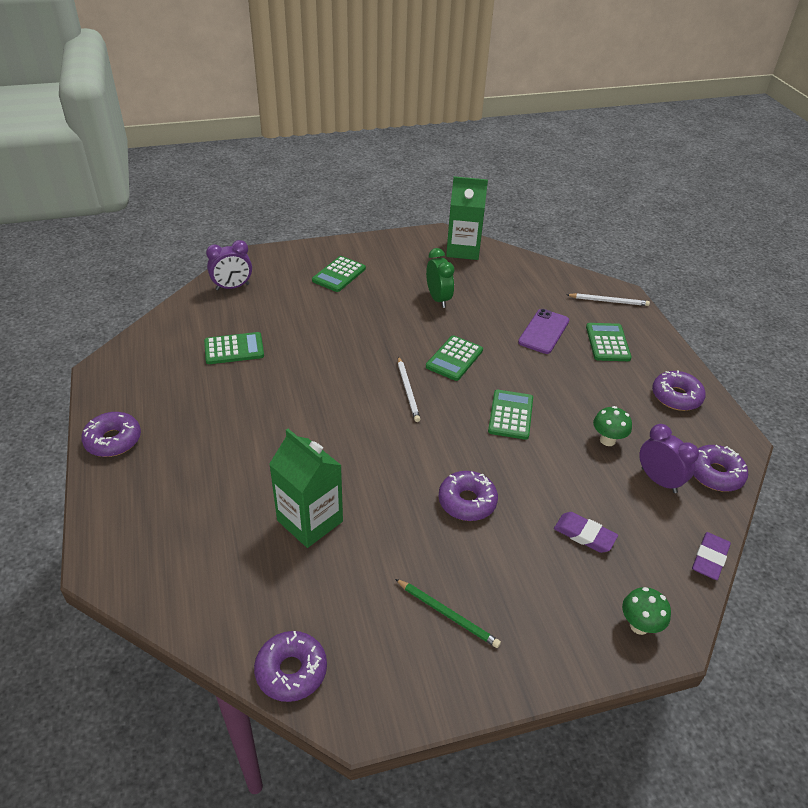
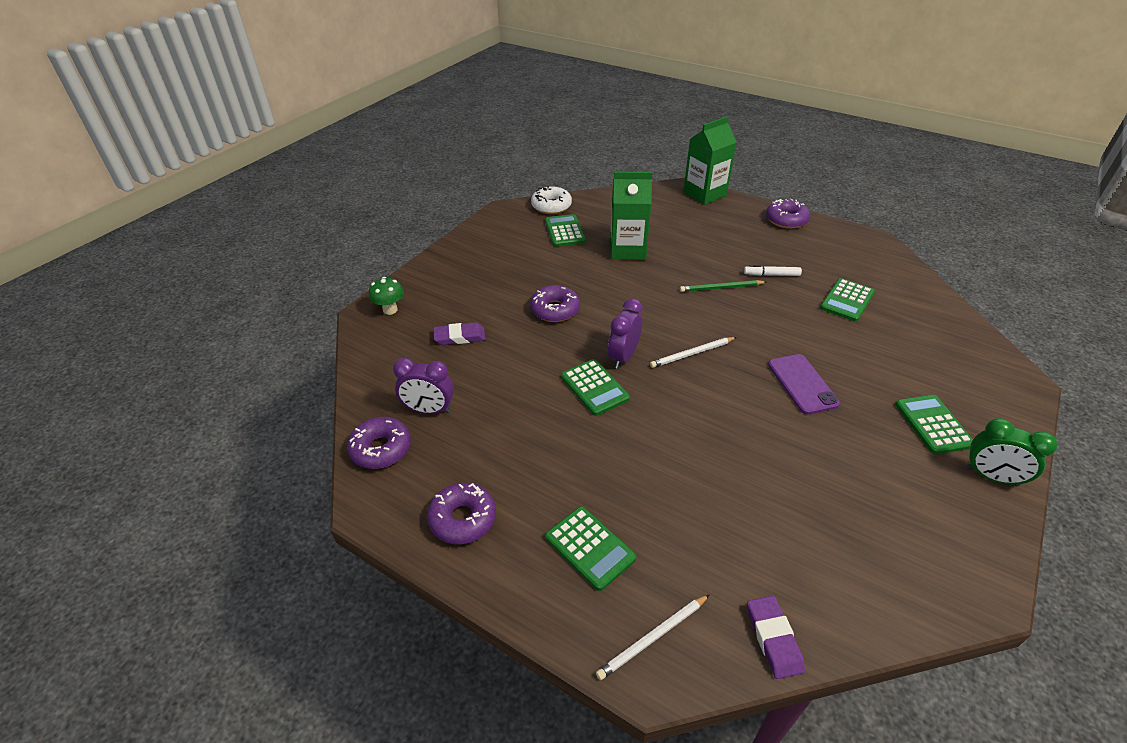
camera: 140 degrees right, 0 degrees up
(232, 287) = (960, 343): purple clock -> purple clock (623, 357)
(240, 402) = (771, 275): none -> white marker
(291, 671) = (551, 206): purple donut -> white donut
(408, 390) = (692, 354): white pencil -> white pencil turned 60 degrees counterclockwise
(438, 299) = (813, 469): green clock -> green clock (991, 477)
(447, 614) = (504, 257): green pencil -> green pencil (721, 288)
(454, 359) = (701, 408): green calculator -> green calculator (564, 231)
(463, 250) = (918, 584): green carton -> green carton (704, 194)
(544, 331) = (668, 508): purple phone -> purple phone (802, 384)
(607, 440) = (496, 419): green mushroom -> none
(709, 558) = (359, 374): purple eraser -> purple eraser (773, 638)

